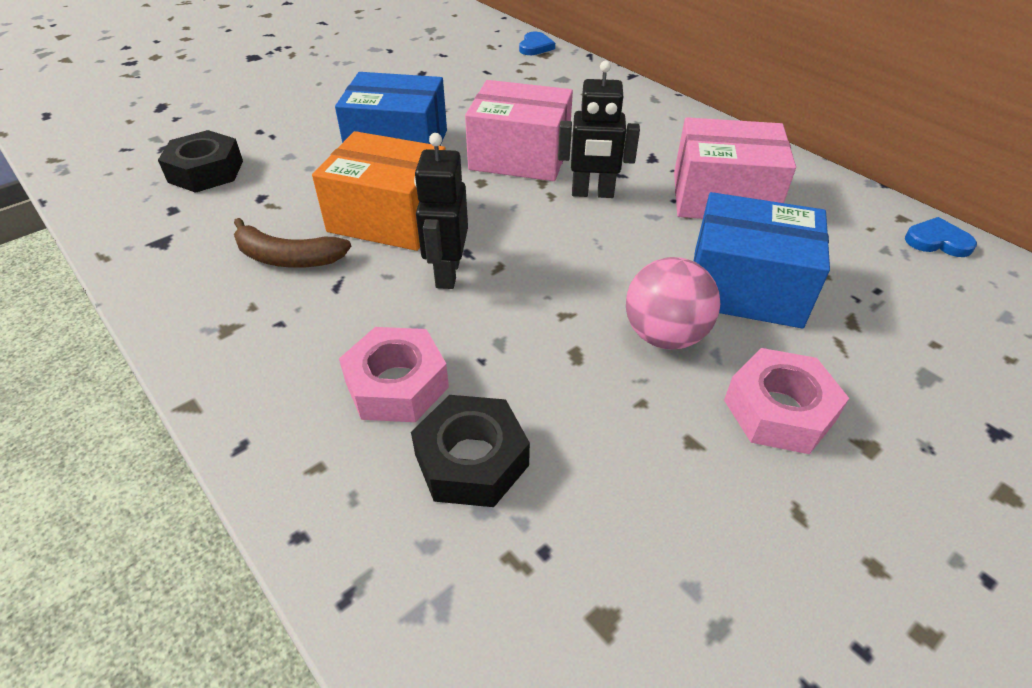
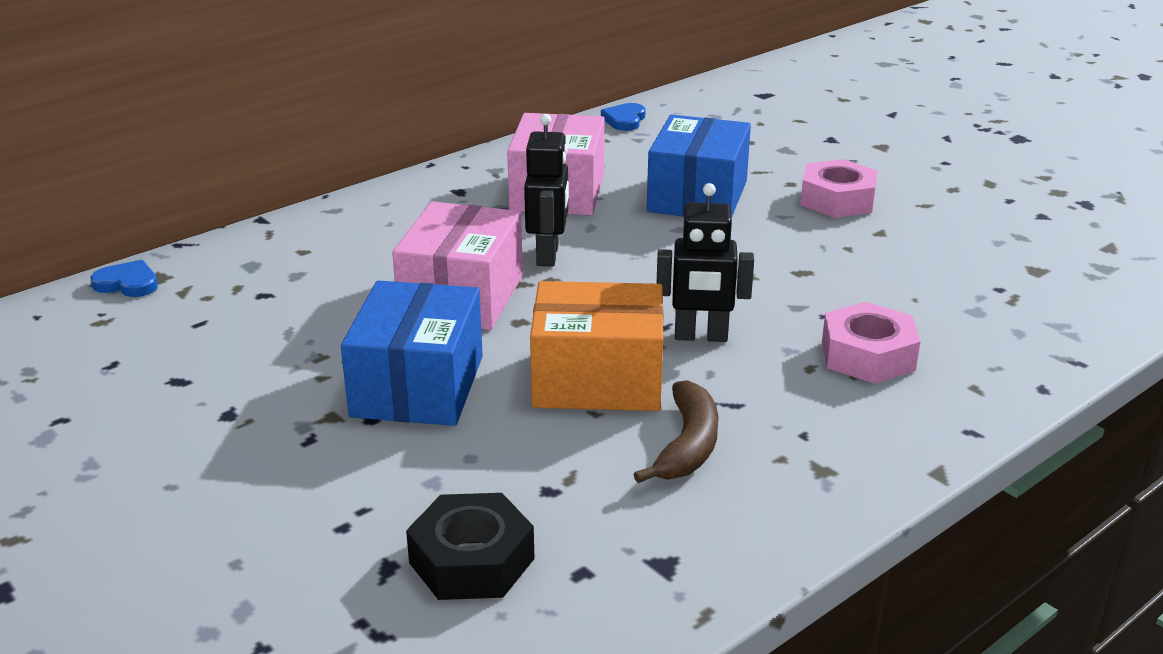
camera: 90 degrees left, 15 degrees down
(389, 217) = (597, 379): orange box -> orange box turned 75 degrees clockwise
(471, 460) = (935, 317): black nut -> none
(664, 335) = (768, 234): pink ball -> none

